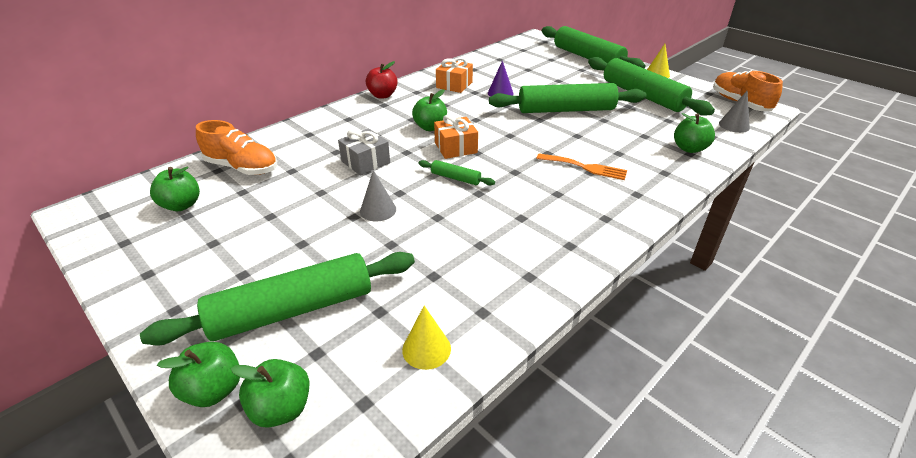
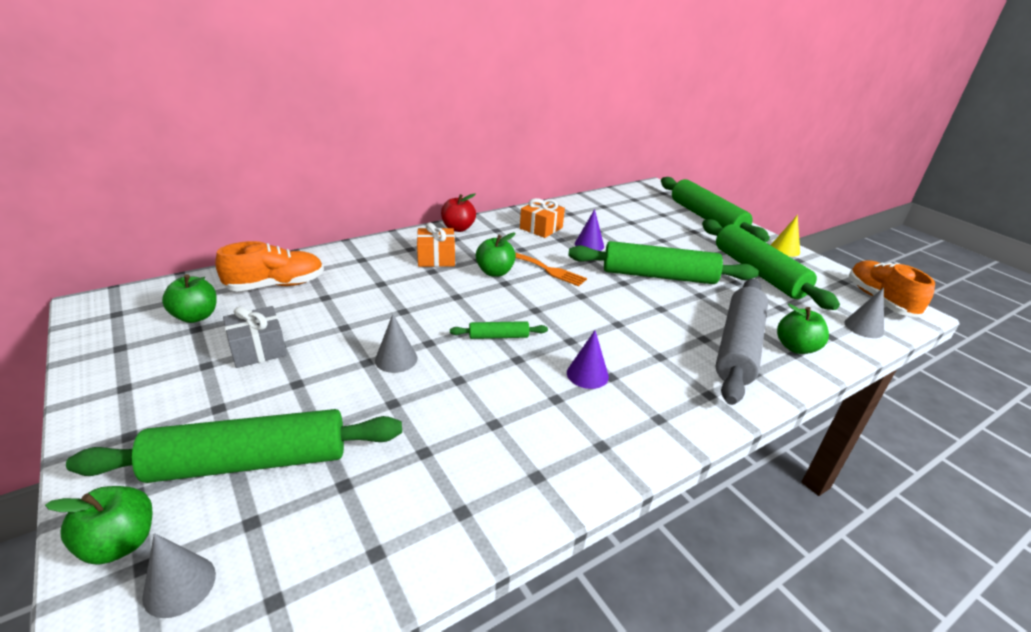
camera: 10 degrees right, 5 degrees down
(242, 167) = (276, 285): orange shoe -> orange shoe turned 60 degrees counterclockwise
(281, 408) = (179, 585): green apple -> grey cone
(365, 162) = (407, 300): grey gift -> grey gift (258, 349)
(426, 349) = (376, 546): yellow cone -> none
(455, 148) = (513, 300): orange gift -> orange gift (436, 258)
(455, 178) = (498, 336): green rolling pin -> green rolling pin turned 45 degrees counterclockwise
(539, 195) = (587, 374): none -> purple cone
(585, 167) = (656, 349): orange fork -> orange fork (548, 270)
(646, 155) = (738, 347): none -> grey rolling pin

